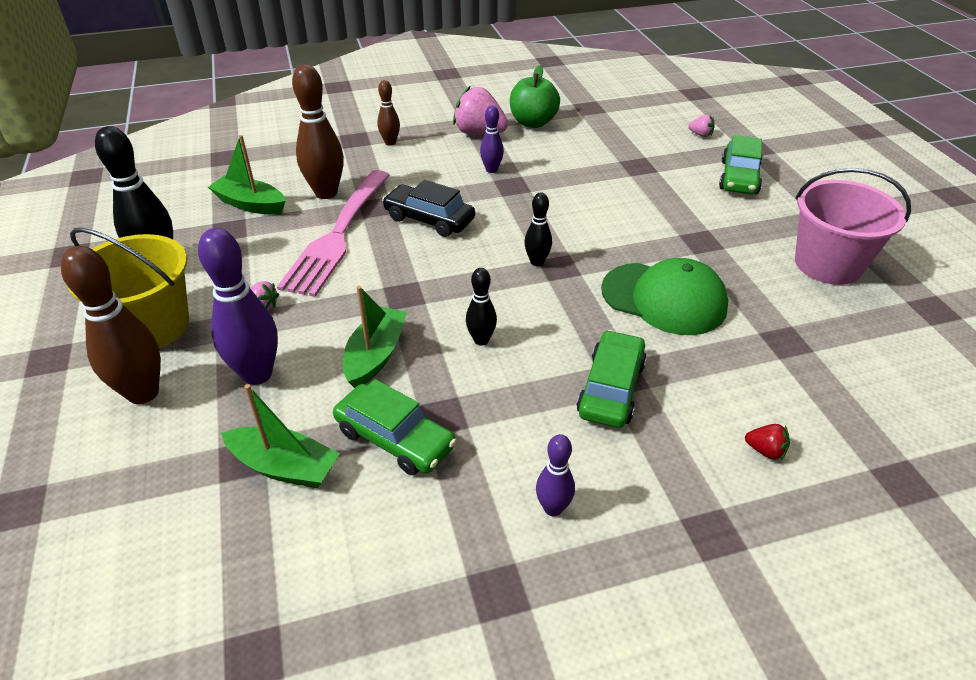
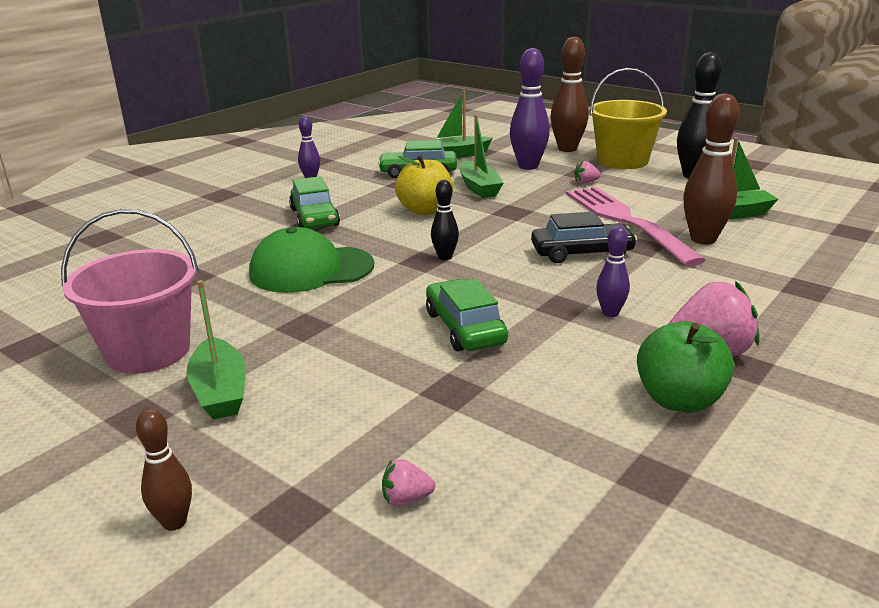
camera: 145 degrees right, 15 degrees down
(390, 143) = (766, 299): brown bowling pin -> brown bowling pin (174, 522)
(481, 340) = (425, 210): black bowling pin -> yellow apple
(739, 177) = (295, 430): green car -> green car (465, 328)
(765, 451) = (196, 224): red strawberry -> none
(777, 214) = (220, 391): none -> green boat

